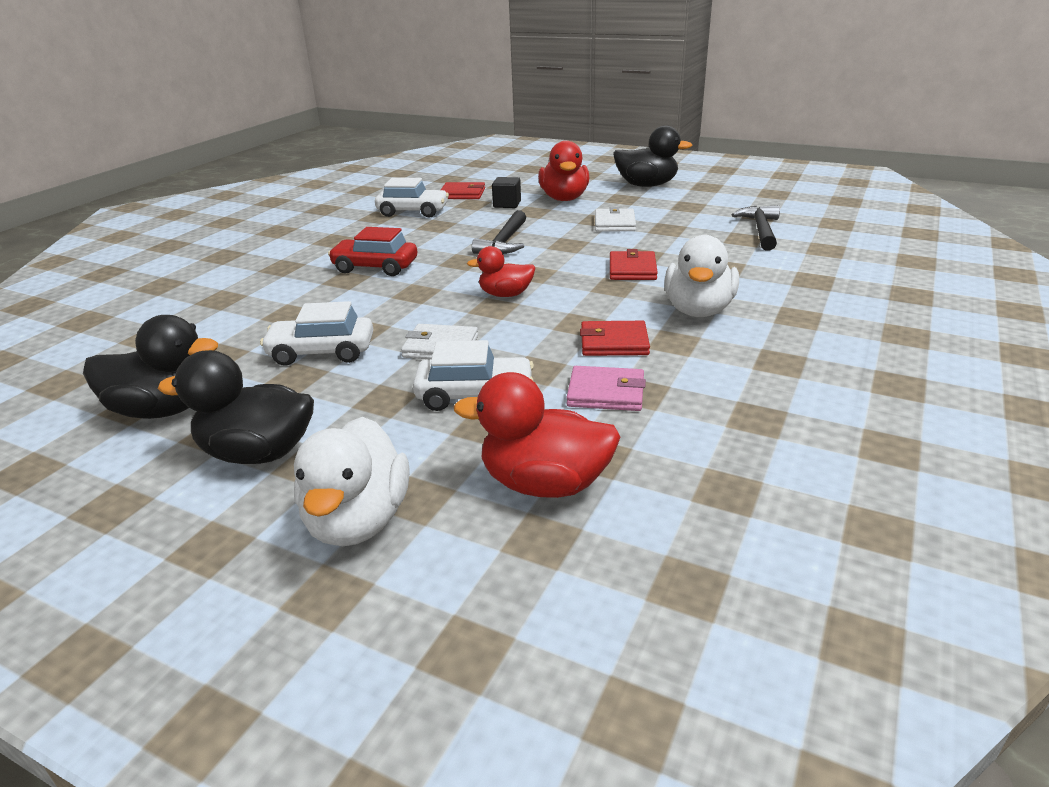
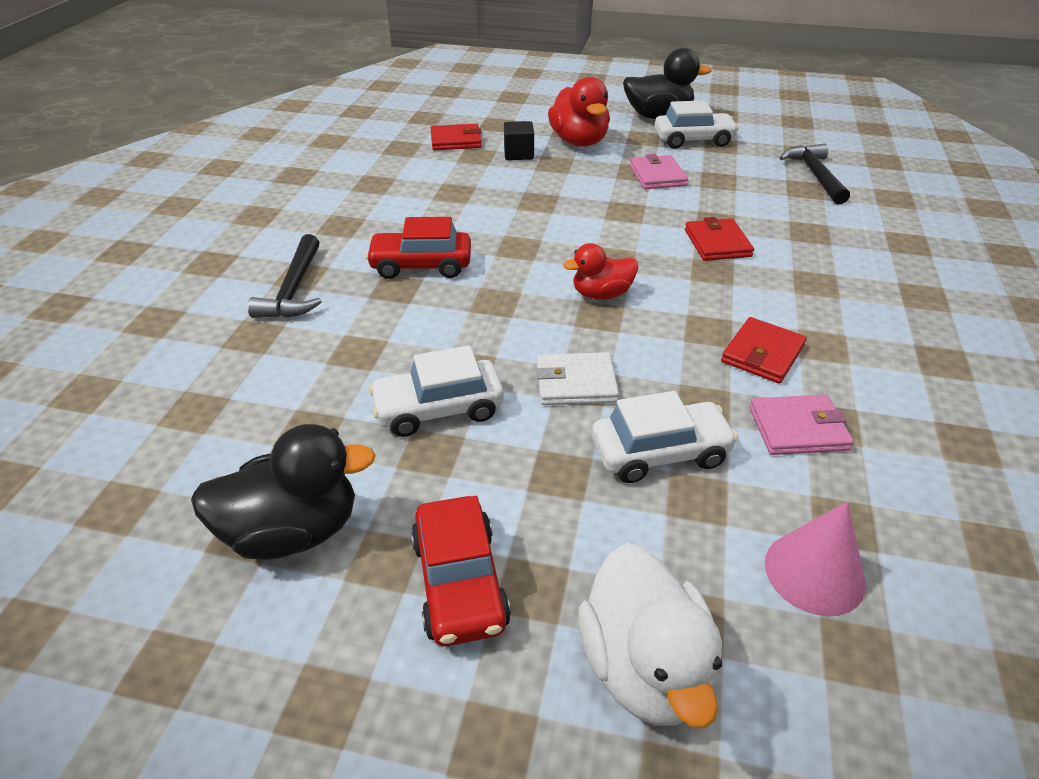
camera: 15 degrees left, 10 degrees up
(258, 453) = (459, 582): black duck -> red car
(413, 212) = (413, 173): white car -> white car (693, 140)
(504, 242) = (551, 213): black hammer -> black hammer (294, 290)
(544, 484) = (814, 572): red duck -> pink cone
(614, 223) = (657, 176): white wallet -> pink wallet
(614, 342) = (762, 354): red wallet -> red wallet turned 45 degrees counterclockwise
(698, 310) = (821, 297): white duck -> none

